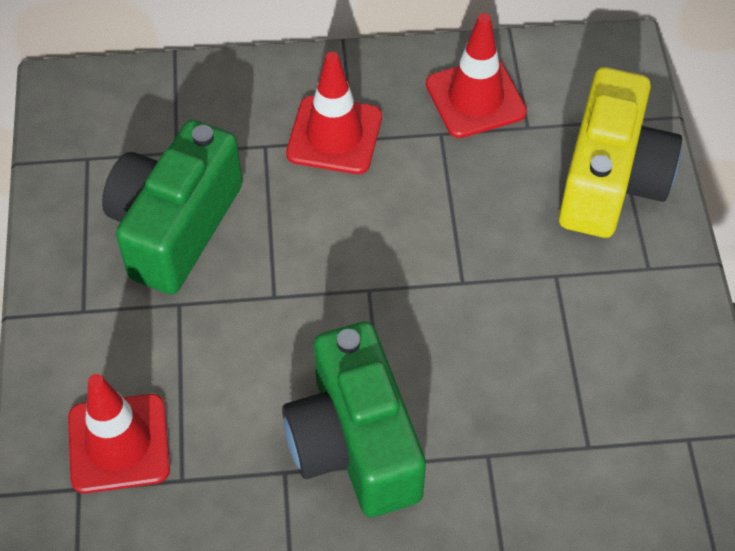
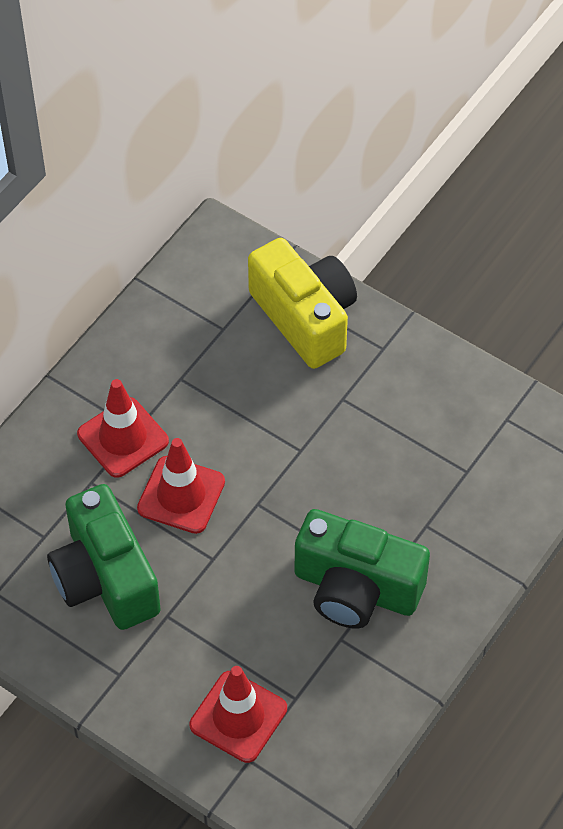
camera: 50 degrees left, 0 degrees up
(475, 98) = (173, 339): red traffic cone -> red traffic cone (181, 495)

